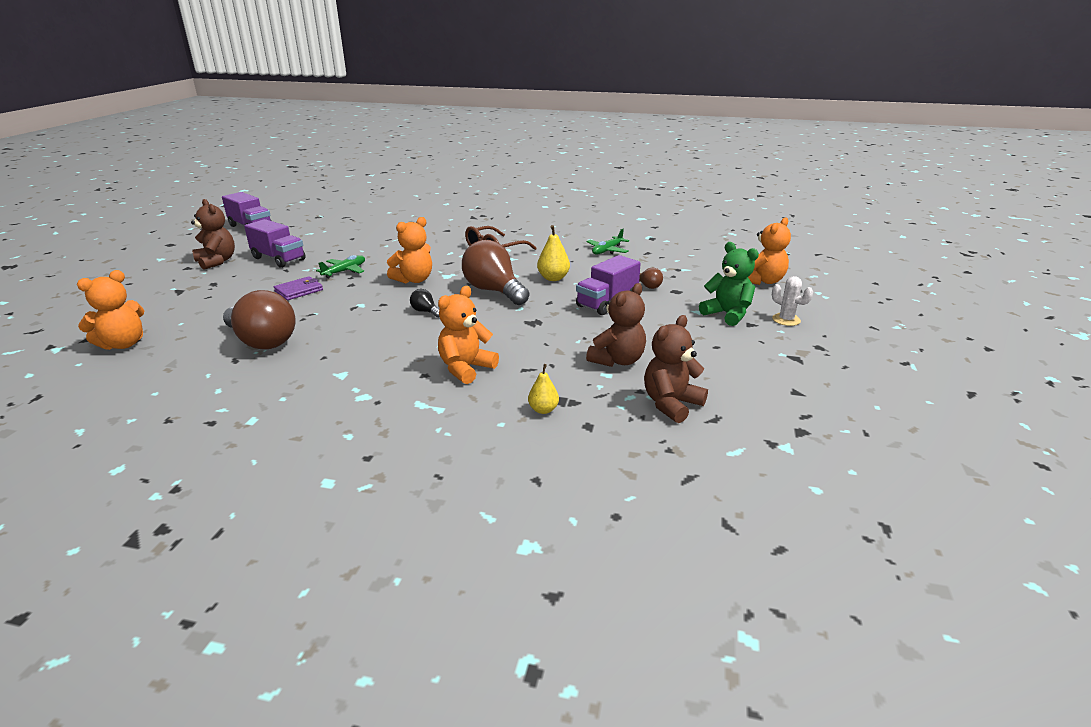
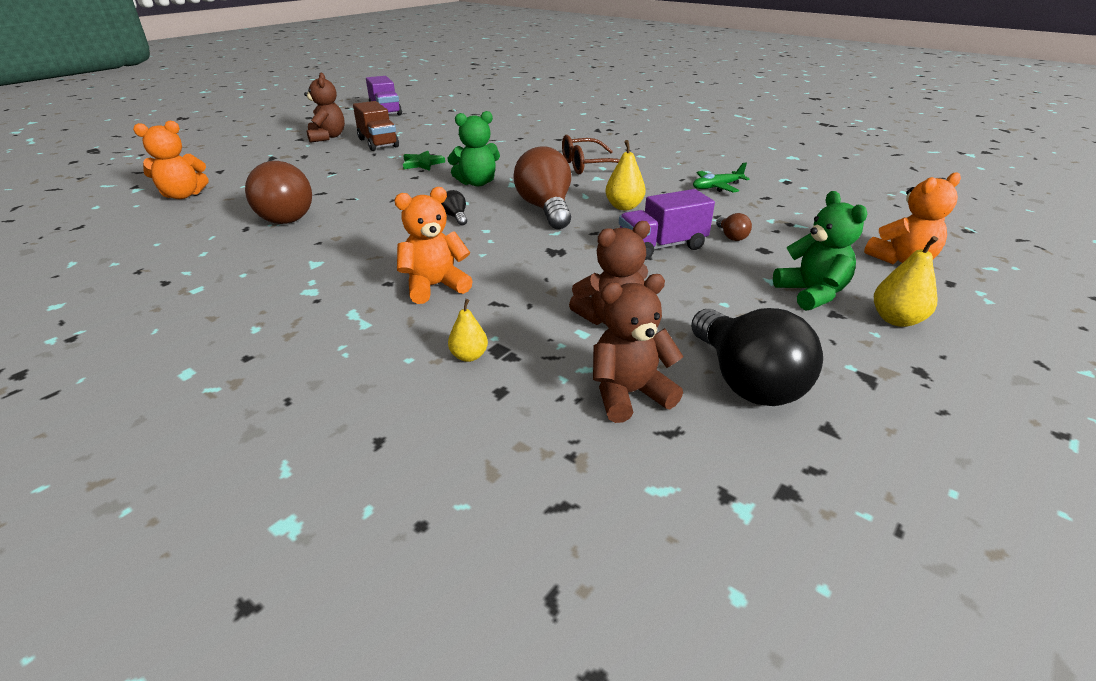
camera: 25 degrees right, 5 degrees up
(279, 259) = (378, 143): purple truck -> brown truck
(299, 290) = (364, 174): purple wallet -> none
(345, 271) = (422, 163): green plane -> green star
(414, 280) = (477, 183): orange teddy bear -> green teddy bear
(732, 377) = (746, 381): none -> black light bulb
(786, 320) = (896, 320): white cactus -> yellow pear

